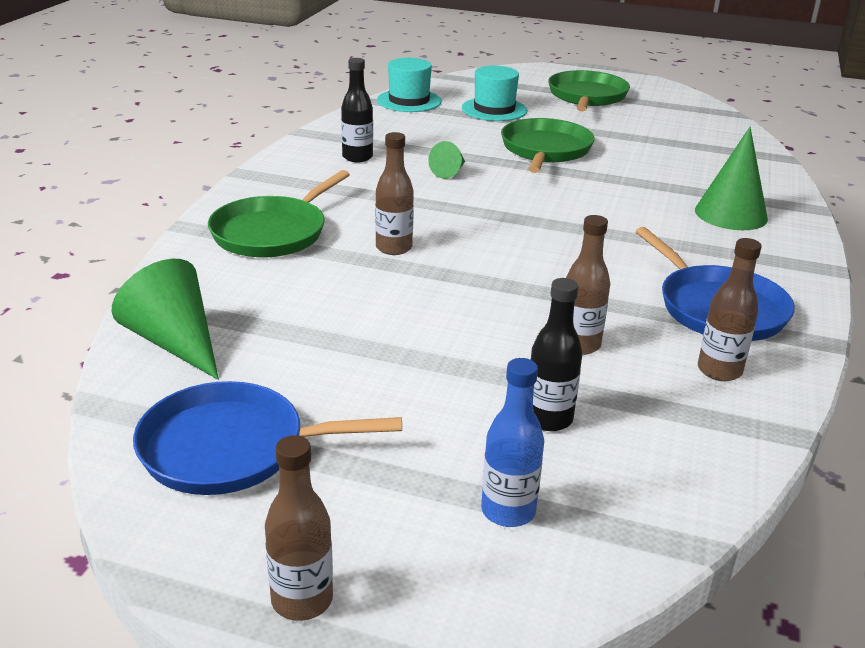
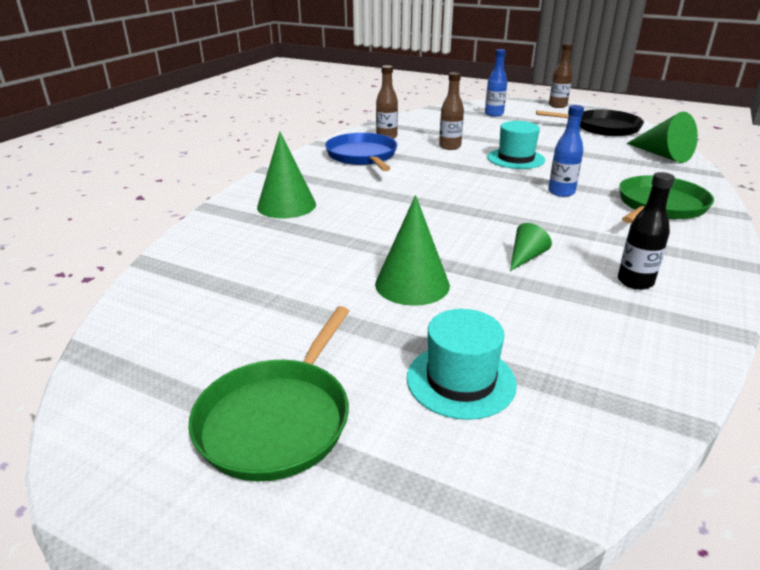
camera: 170 degrees left, 0 degrees up
(231, 448) = (602, 128): blue pan -> black pan
(394, 248) = (561, 192): brown bottle -> blue bottle
(409, 101) = (613, 417): turquoise hat -> turquoise hat (516, 159)
(545, 150) = (412, 284): green pan -> green cone
(548, 419) = (473, 129): black bottle -> none

